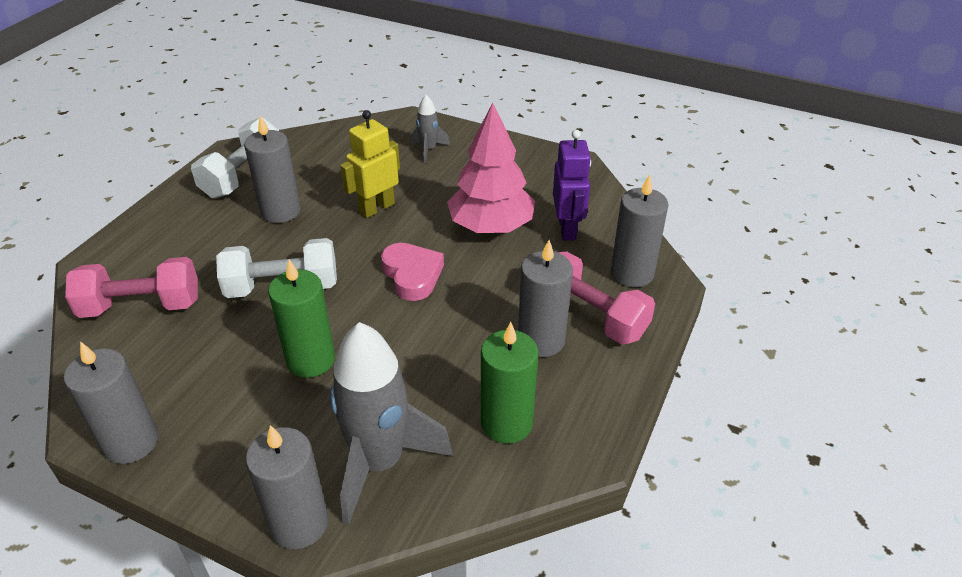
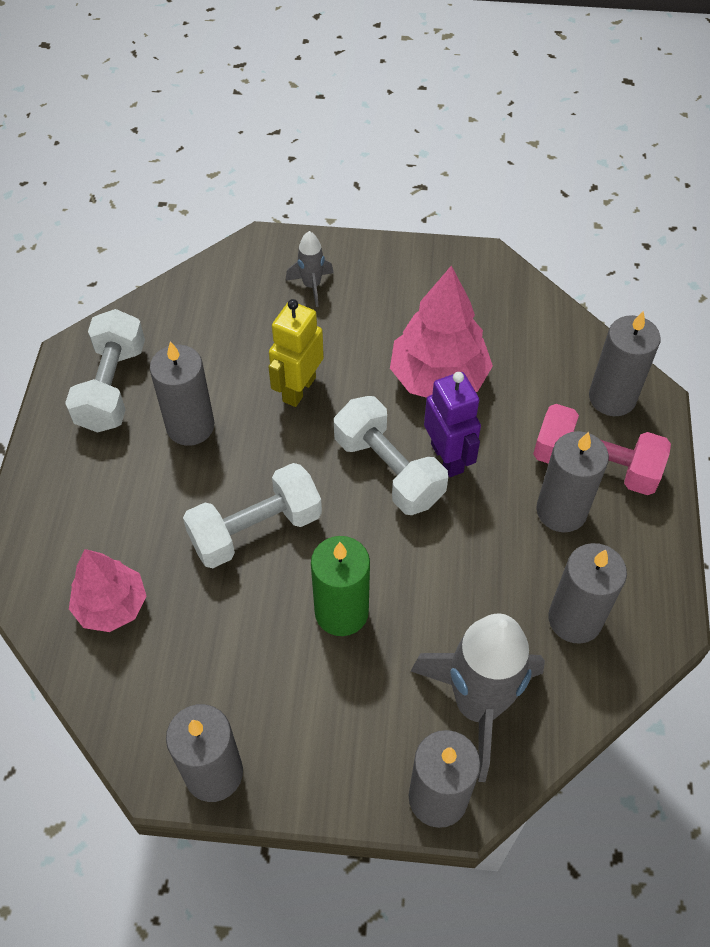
camera: 20 degrees left, 15 degrees up
(141, 306) = (111, 606): pink dumbbell -> pink tree
(412, 275) = (388, 470): pink heart -> white dumbbell
(506, 423) = (575, 619): green candle -> grey candle
(567, 229) = (521, 357): purple robot -> purple robot (447, 457)

